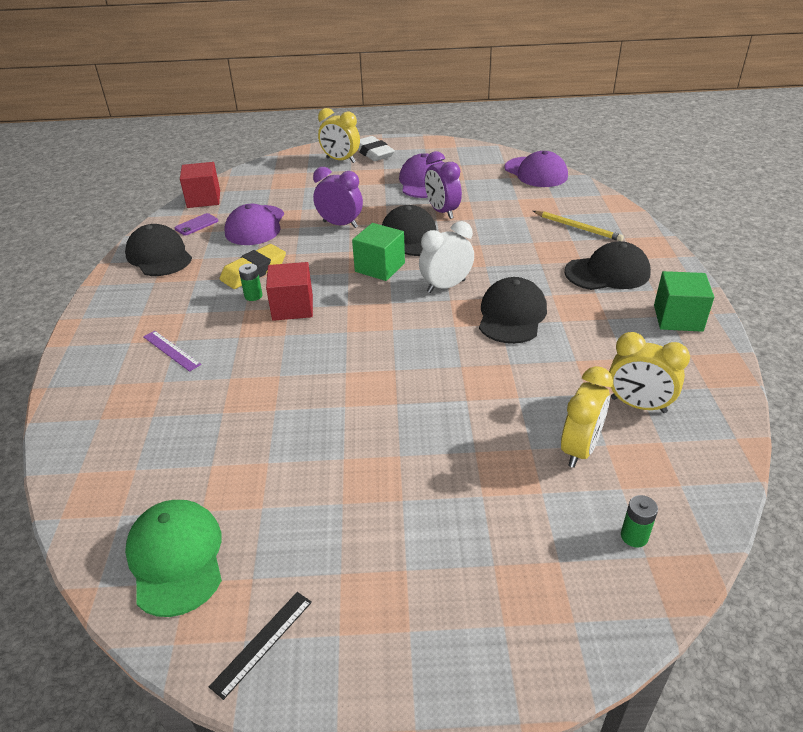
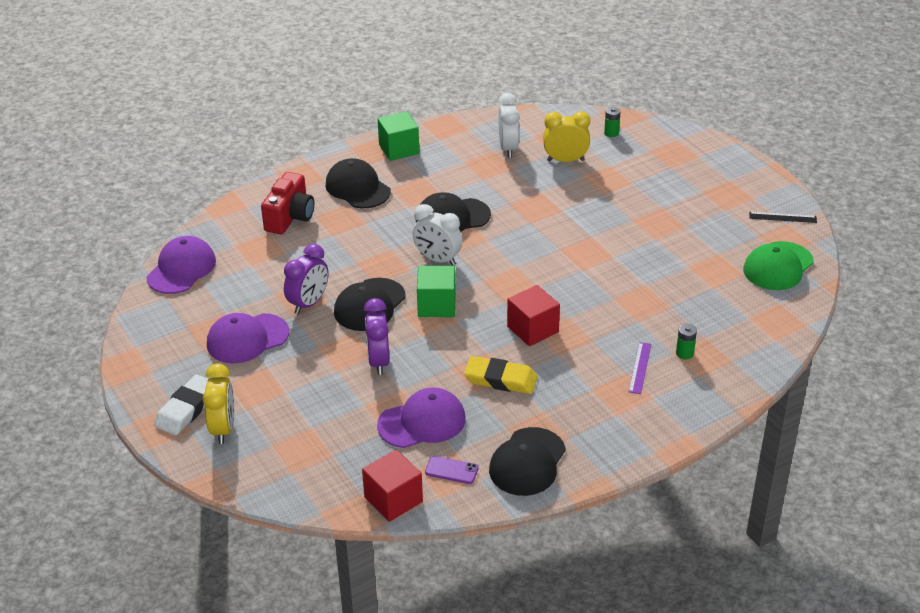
camera: 120 degrees left, 0 degrees up
(253, 296) = (536, 360): green battery -> green battery (684, 353)
(578, 227) = (290, 217): yellow pencil -> red camera
(638, 405) = (508, 148): yellow clock -> white clock

